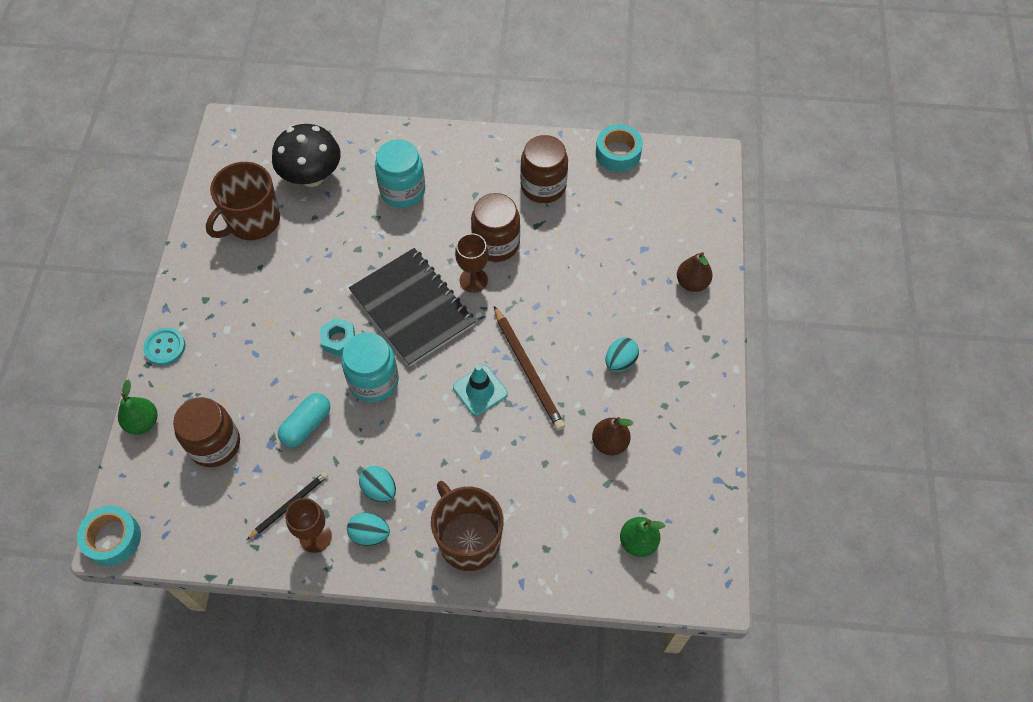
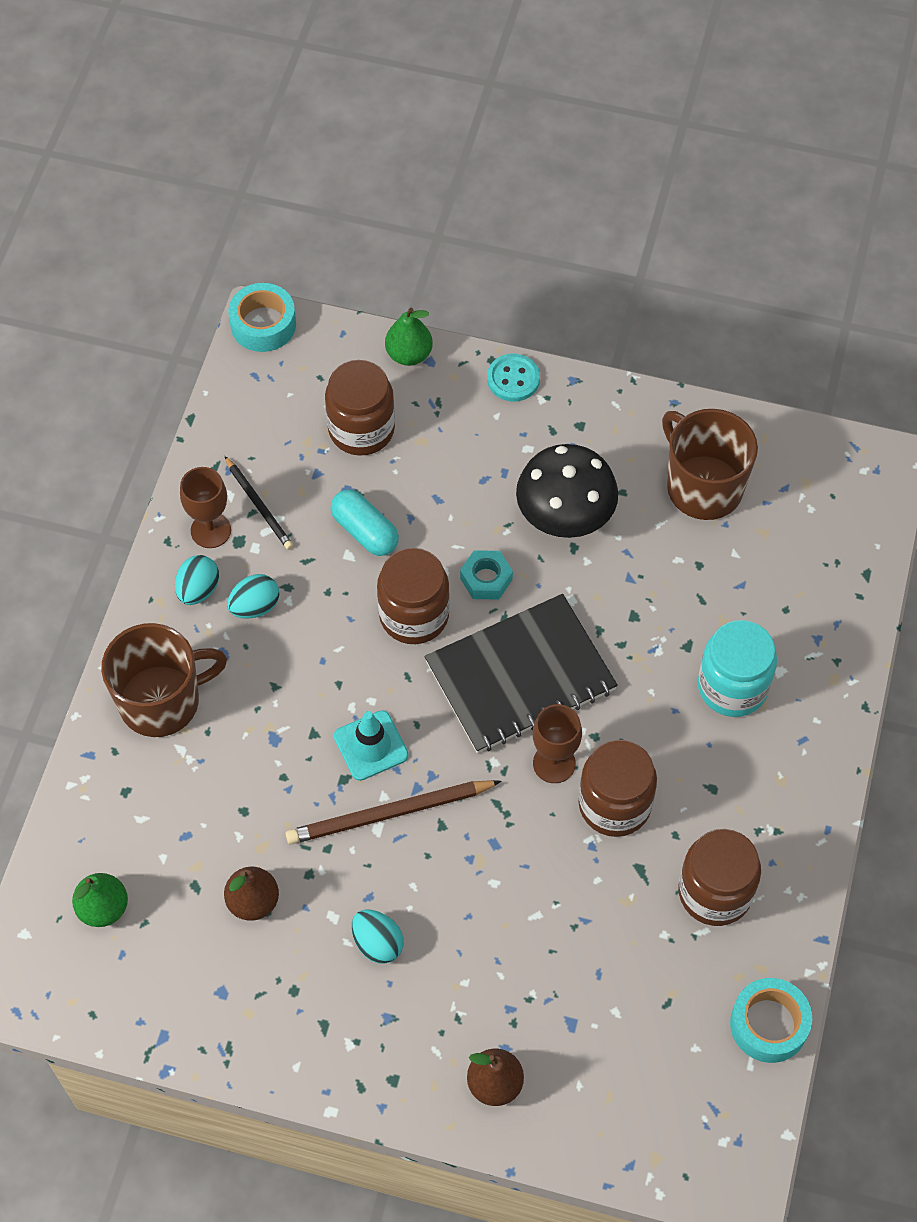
camera: 100 degrees right, 0 degrees up
(312, 177) = (774, 567): black mushroom -> black mushroom (565, 518)
(373, 380) = (414, 615): turquoise jar -> brown jar

